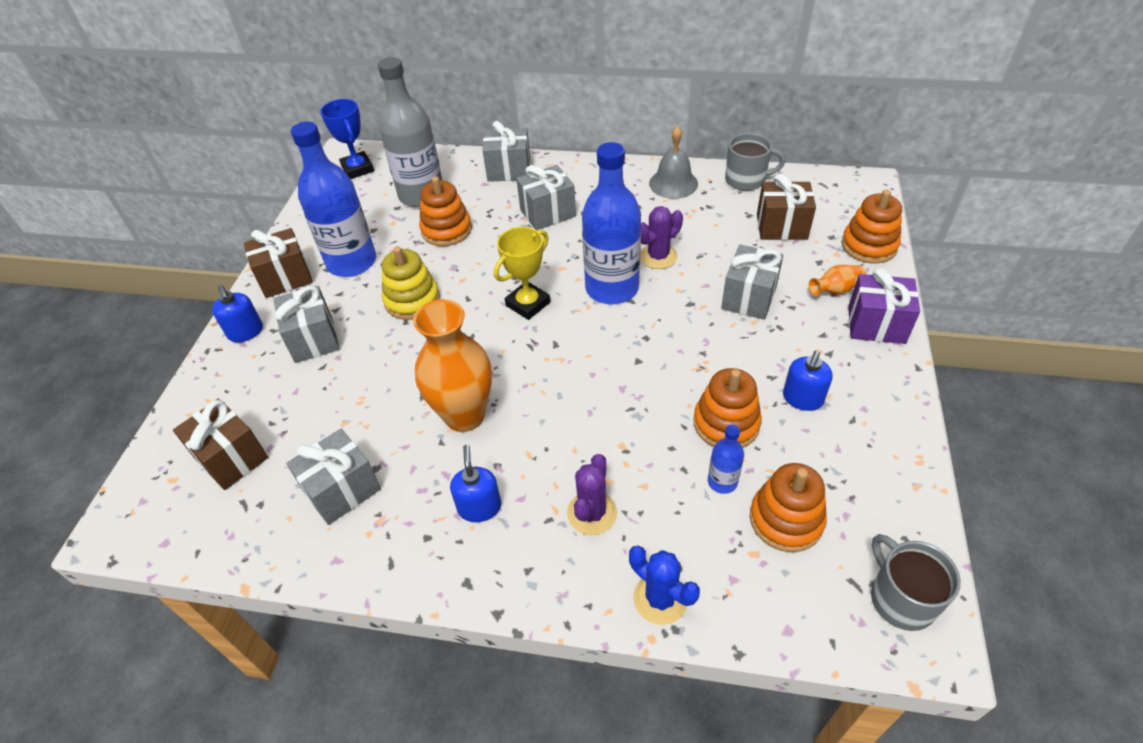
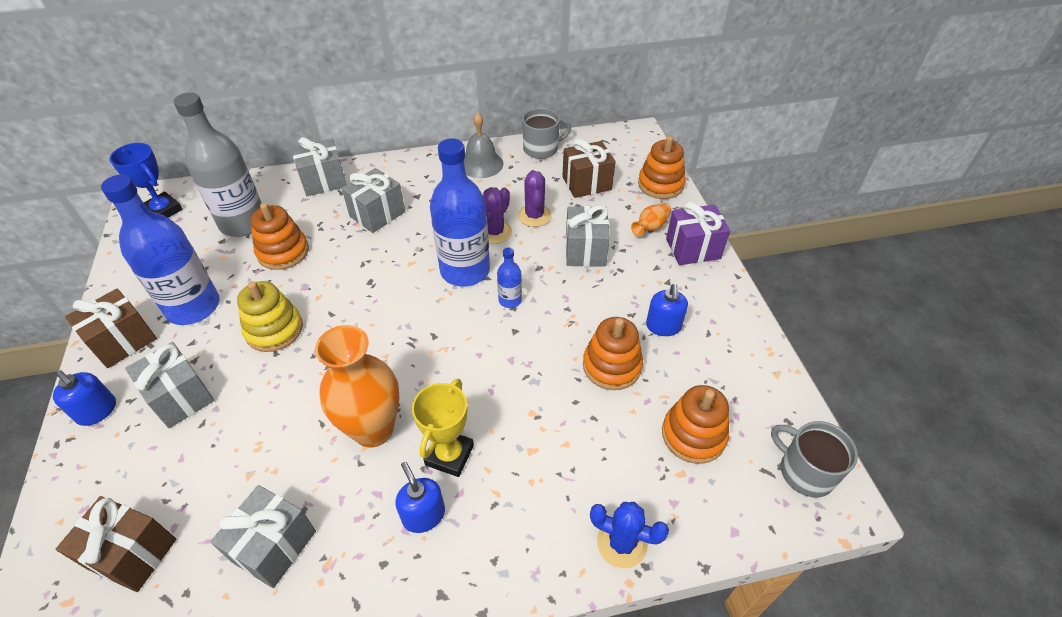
camera: 25 degrees left, 0 degrees up
(528, 304) = (392, 304): yellow trophy -> yellow trophy (449, 455)
(592, 513) = (531, 485): purple cactus -> purple cactus (534, 216)
(722, 481) = (629, 418): blue bottle -> blue bottle (510, 300)

